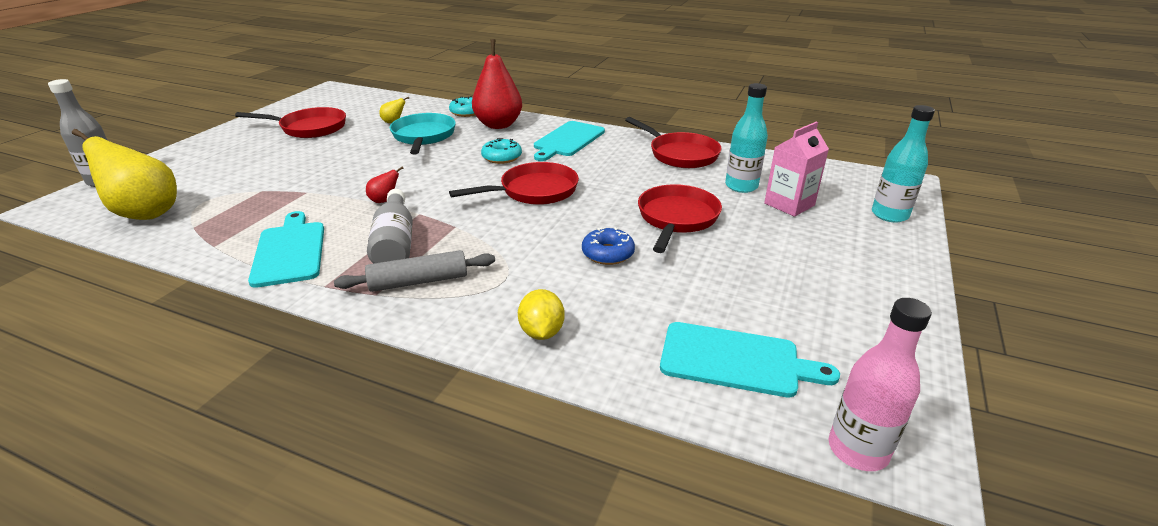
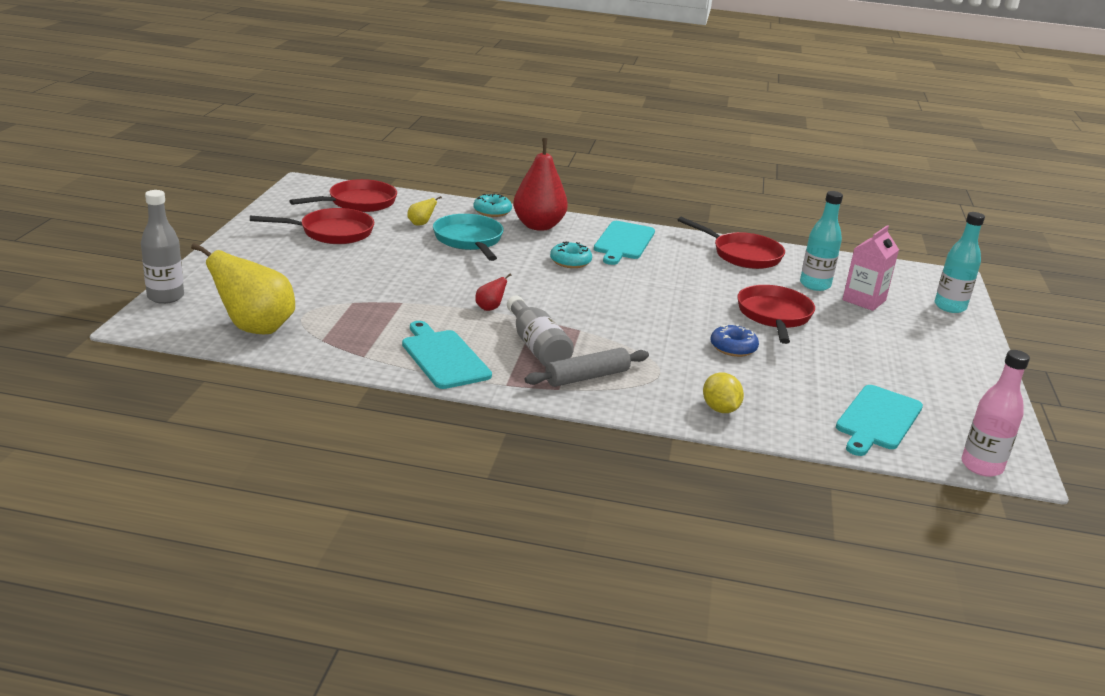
camera: 15 degrees left, 5 degrees down
(534, 191) = (628, 295): red pan -> red pan (358, 203)
(736, 360) = (877, 419): turquoise cutting board -> turquoise cutting board turned 120 degrees clockwise

